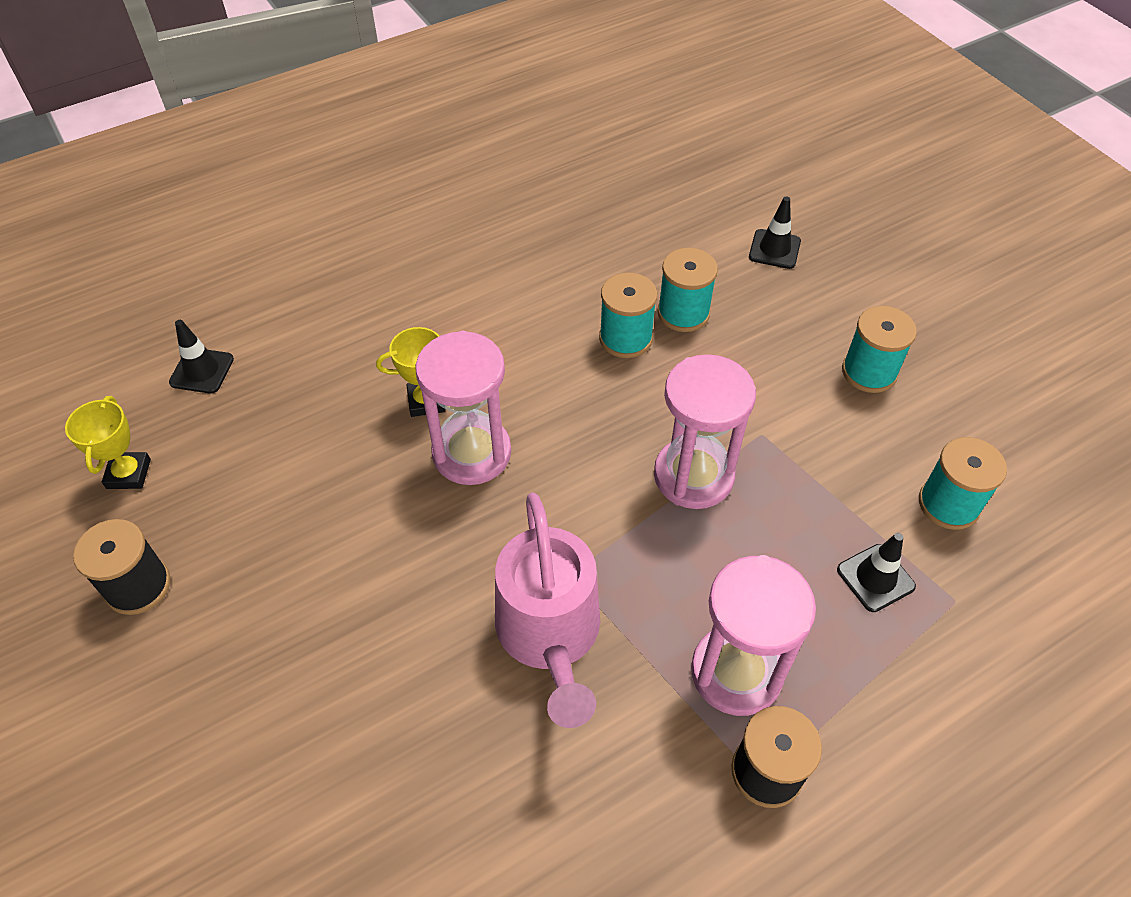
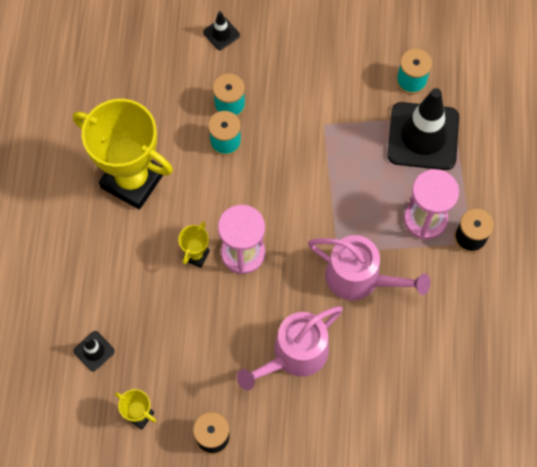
camera: 55 degrees left, 15 degrees up
(347, 618) = (294, 355): none -> pink watering can
(483, 277) = (132, 180): none -> yellow trophy
(693, 476) = (325, 168): pink hourglass -> none
(869, 372) = (325, 54): turquoise spool -> none
(875, 578) = (423, 136): black traffic cone -> black traffic cone, size x2.30

